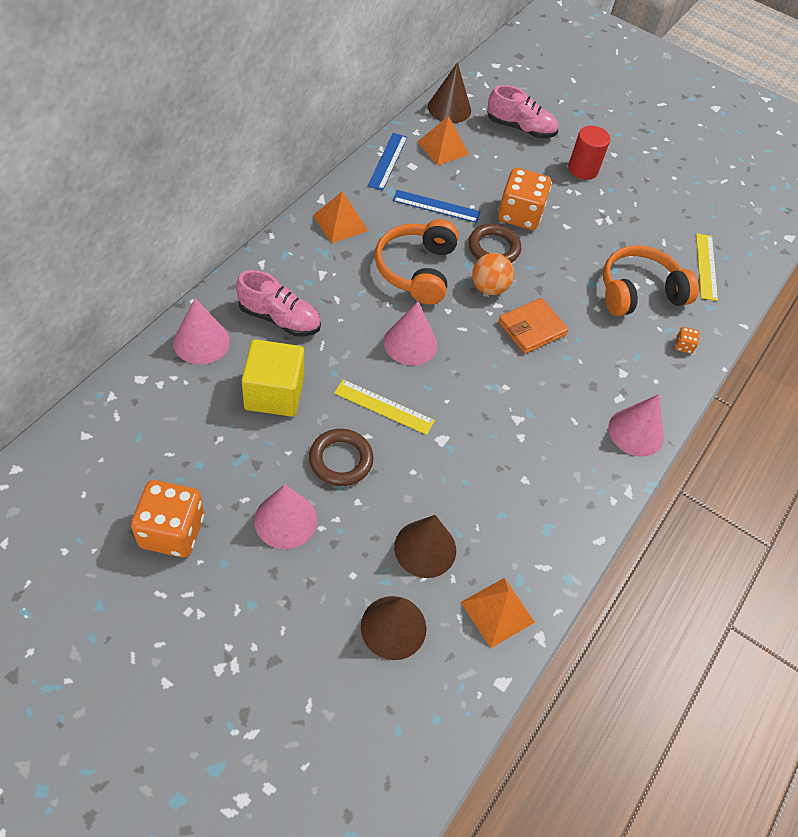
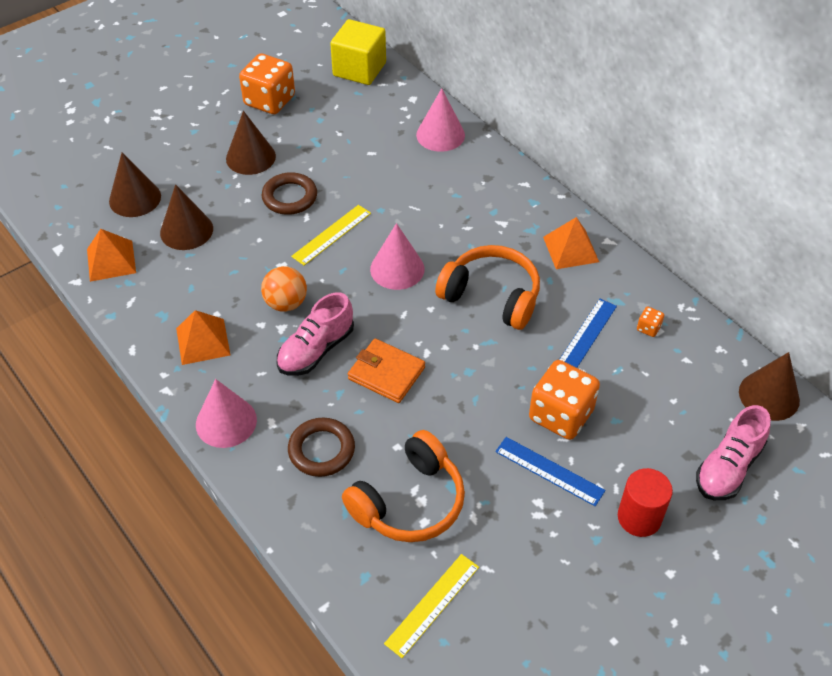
camera: 115 degrees right, 5 degrees down
(274, 393) = (371, 169): yellow cube -> yellow cube (359, 69)
(279, 318) = (453, 185): pink shoe -> pink shoe (316, 350)
(285, 520) = (250, 157): pink cone -> brown cone
(387, 161) = (666, 309): blue ruler -> blue ruler (549, 471)
(443, 148) = (689, 368): orange pyramid -> orange pyramid (203, 341)
(489, 288) = (452, 351): orange ball -> orange ball (286, 303)
(493, 248) = (510, 372): brown ring -> brown ring (321, 450)
(532, 328) = (386, 373): orange wallet -> orange wallet turned 45 degrees counterclockwise
(639, 292) = (409, 501): orange headphones -> orange headphones turned 45 degrees clockwise
(683, 346) = (316, 517): orange dice -> orange dice (648, 328)
(706, 266) = (432, 604): yellow ruler -> yellow ruler turned 75 degrees counterclockwise

